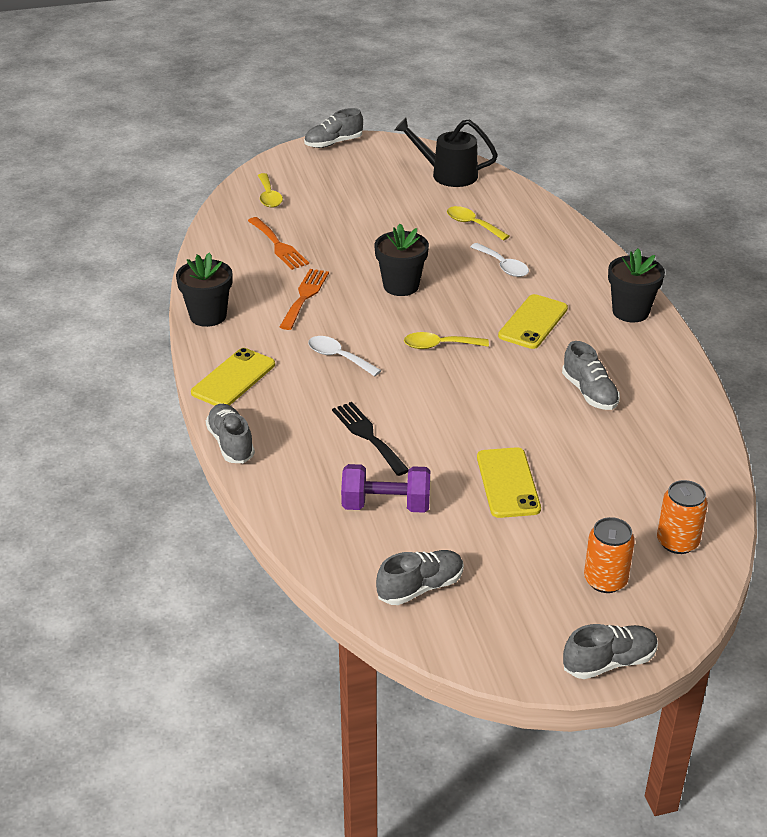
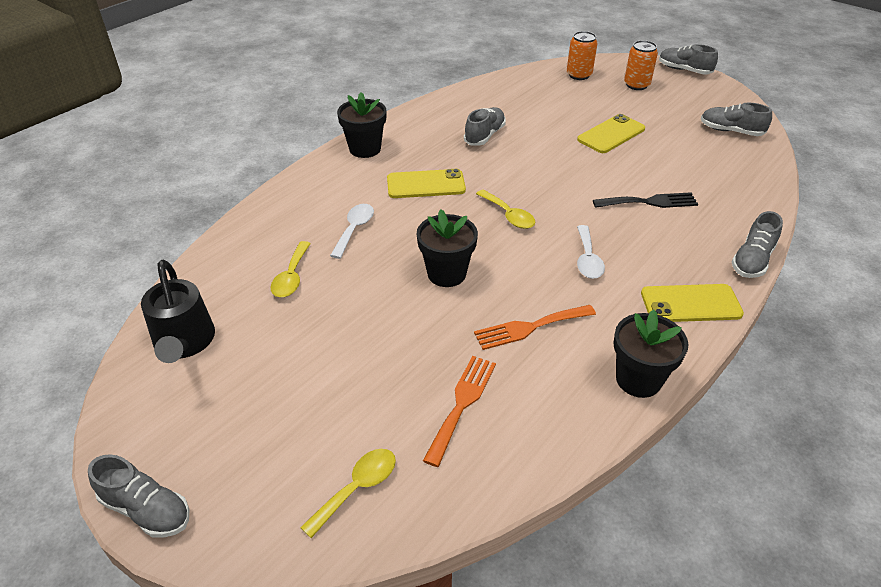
camera: 125 degrees left, 5 degrees up
(368, 436) = (649, 202): black fork -> black fork turned 120 degrees counterclockwise
(386, 505) = (696, 167): purple dumbbell -> none

